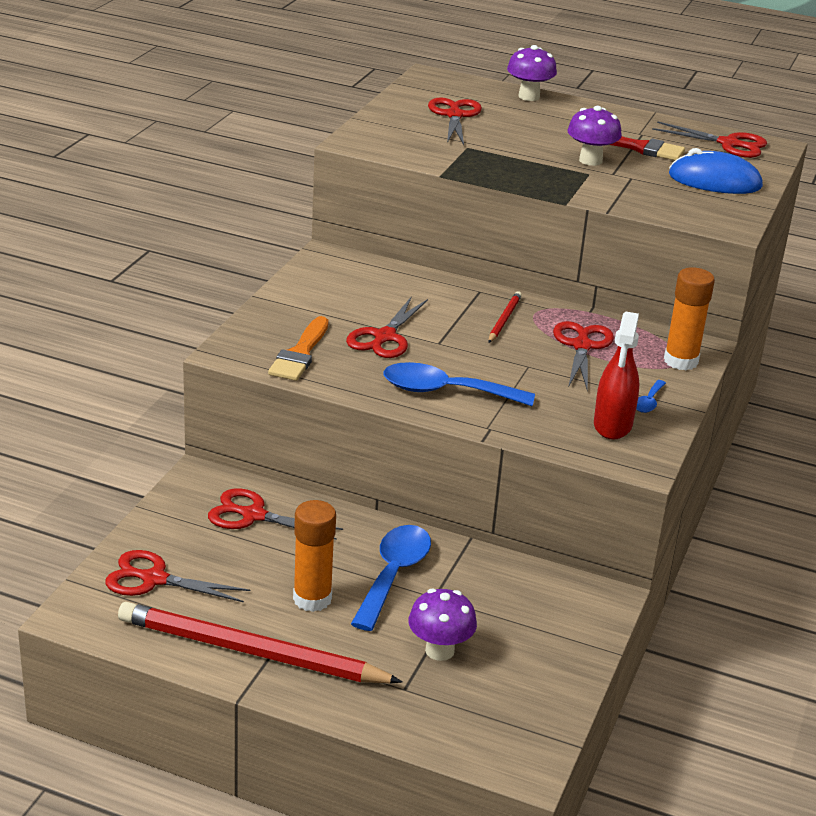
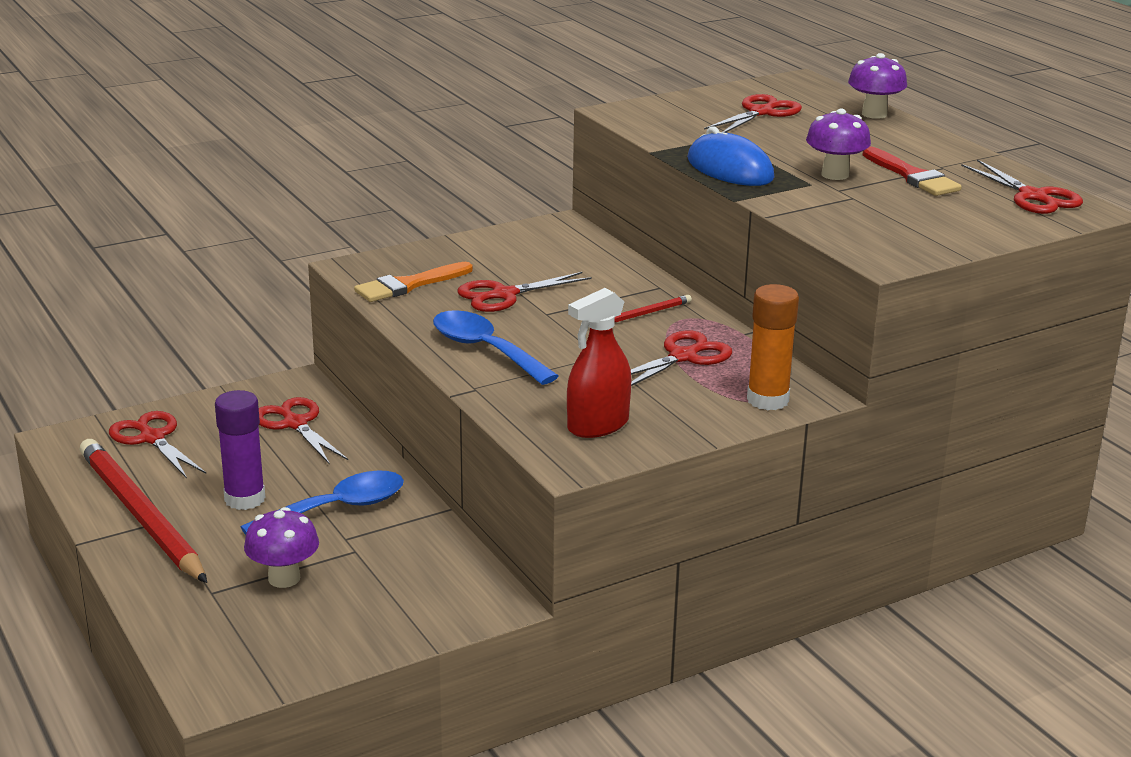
camera: 40 degrees right, 5 degrees down
(312, 599) = (245, 499): orange glue stick -> purple glue stick
(648, 402) = (669, 420): blue spoon -> none
(714, 181) = (946, 221): blue mouse -> blue mouse (729, 169)

